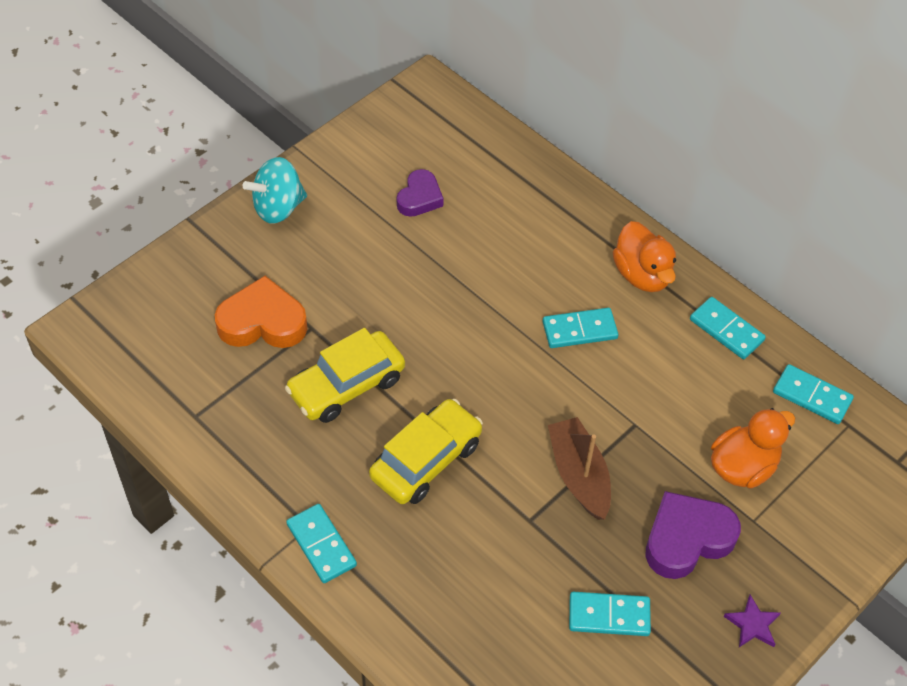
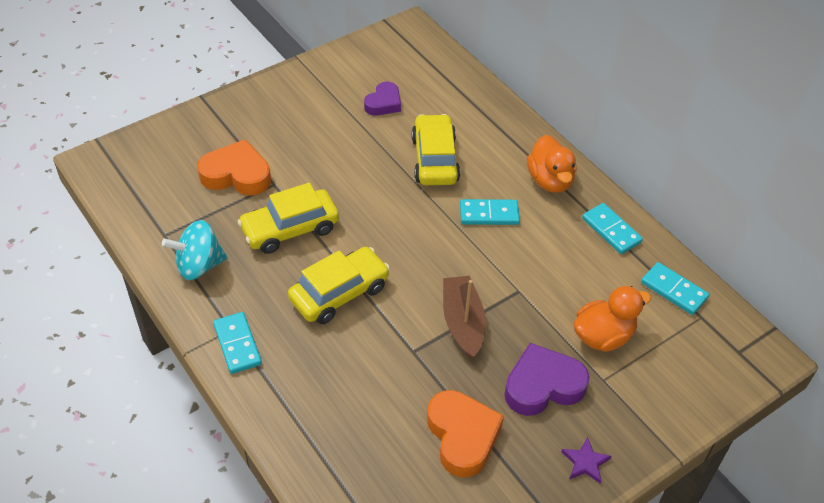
camera: 10 degrees right, 5 degrees down
(278, 207) = (271, 96): turquoise spinning top -> turquoise spinning top (199, 265)
(499, 266) = (434, 159): none -> yellow car
(609, 616) = (462, 436): turquoise domino -> orange heart

